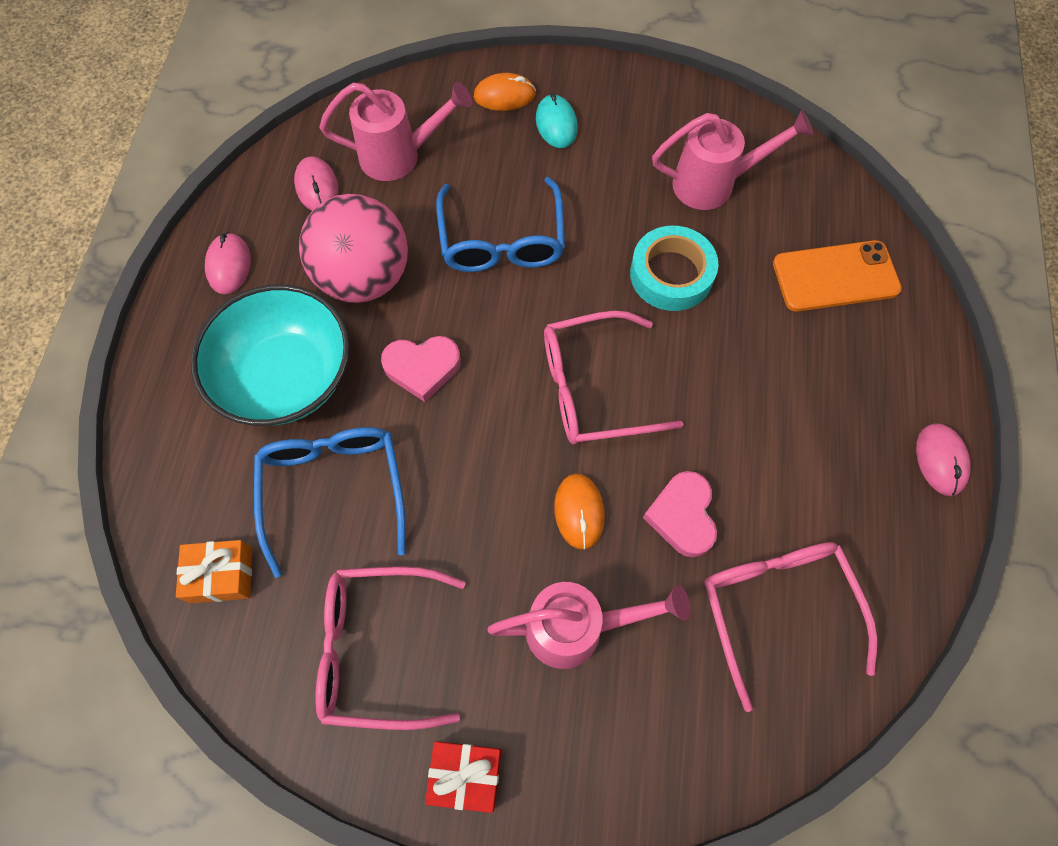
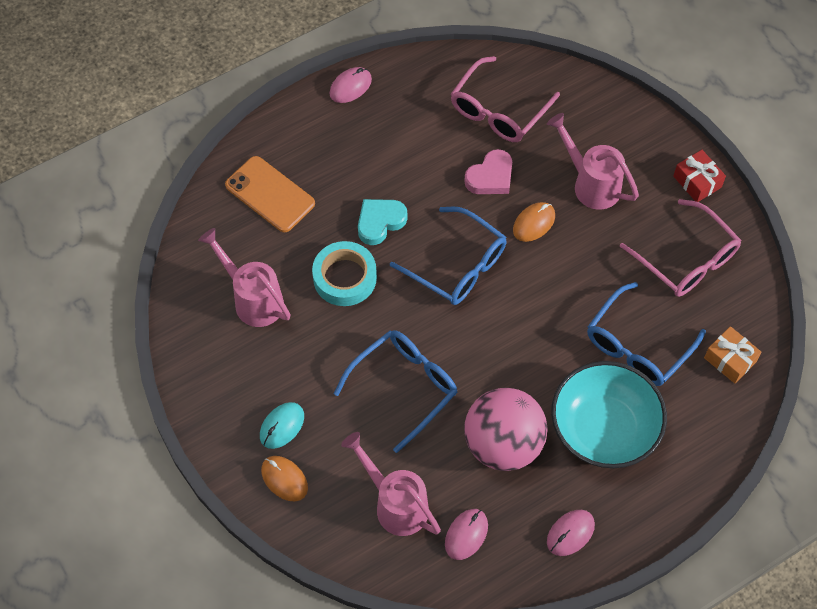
camera: 130 degrees left, 5 degrees down
(422, 368) = (529, 361): pink heart -> none
(593, 388) = (458, 266): pink glasses -> blue glasses
(714, 353) = (380, 222): none -> turquoise heart

